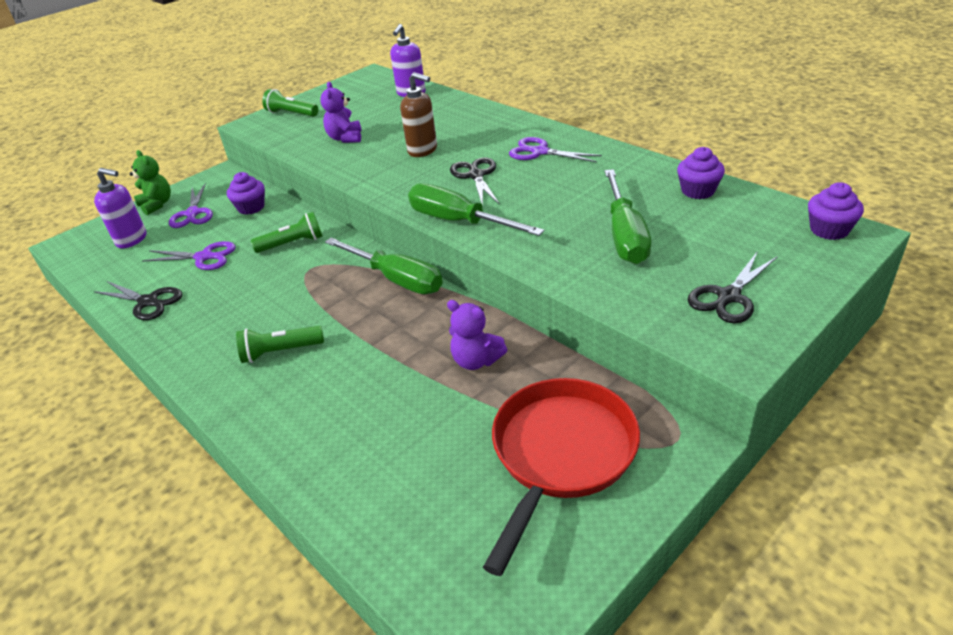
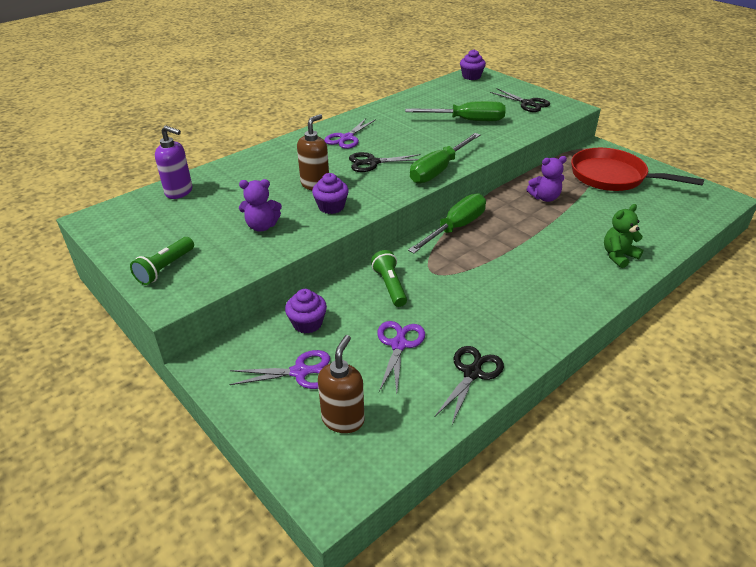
camera: 90 degrees left, 0 degrees up
(132, 240) = (343, 419): purple soap dispenser -> brown soap dispenser
(157, 204) = (260, 414): green teddy bear -> green teddy bear (618, 256)
(280, 352) = (542, 277): green flashlight -> none
(476, 360) = (545, 198): purple teddy bear -> purple teddy bear turned 45 degrees clockwise
(698, 191) = (422, 98): purple cupcake -> purple cupcake (331, 207)

